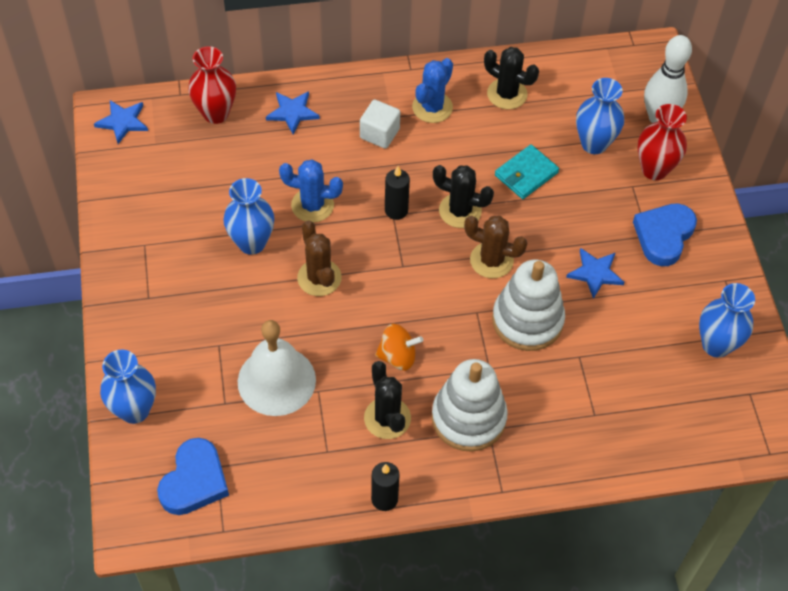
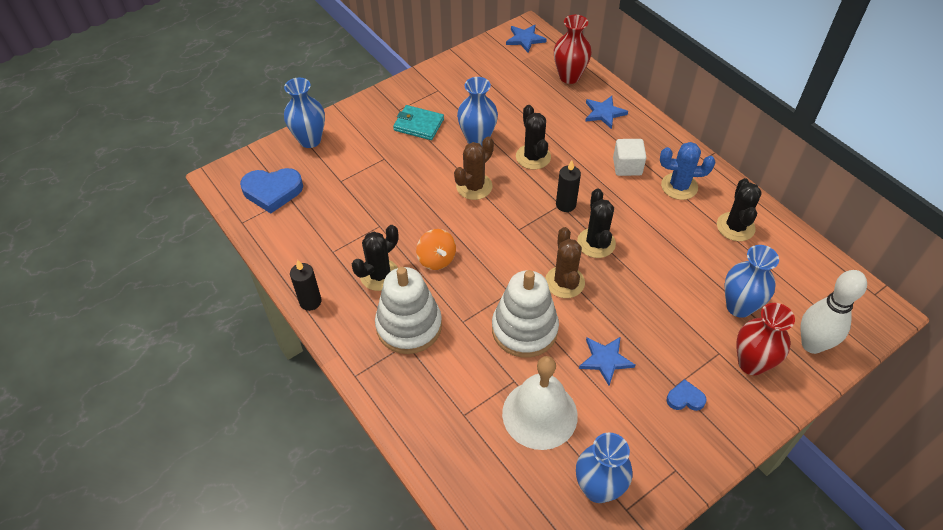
camera: 65 degrees right, 5 degrees down
(276, 380) = (374, 200): white bell -> white bell (539, 414)
(312, 205) = (533, 157): blue cactus -> black cactus
(526, 174) = (667, 271): turquoise wallet -> turquoise wallet (418, 125)
(663, 236) = (685, 398): blue heart -> blue heart, size x0.52

